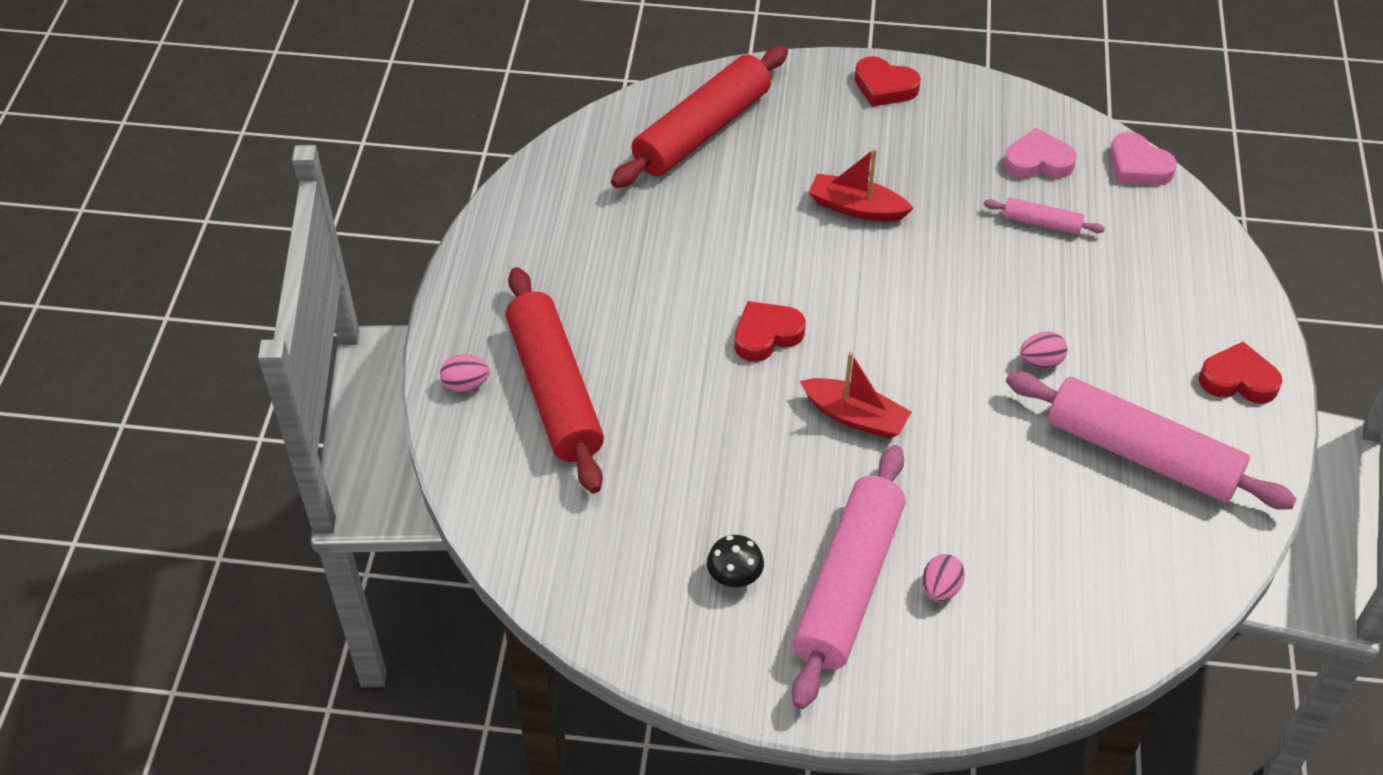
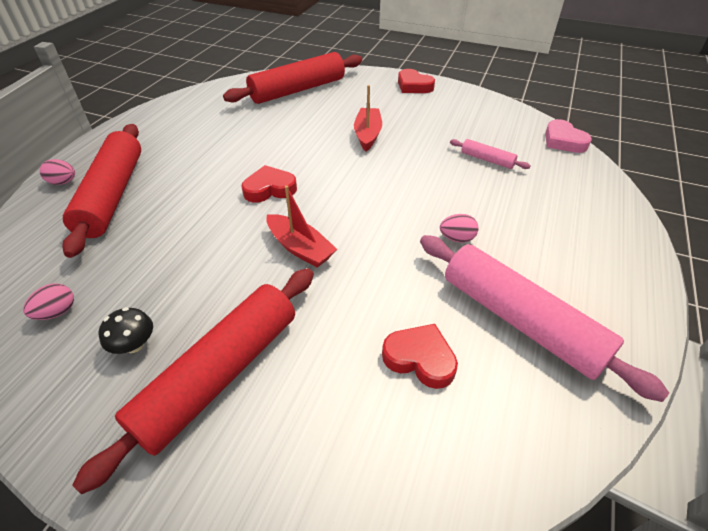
camera: 15 degrees right, 5 degrees down
(849, 585) = (220, 375): pink rolling pin -> red rolling pin
(856, 208) = (367, 135): red boat -> red boat turned 60 degrees clockwise
(940, 589) = (296, 398): pink egg -> pink egg (57, 312)
(1038, 161) = (495, 129): pink heart -> none
(1238, 379) = (618, 280): red heart -> red heart (420, 359)

